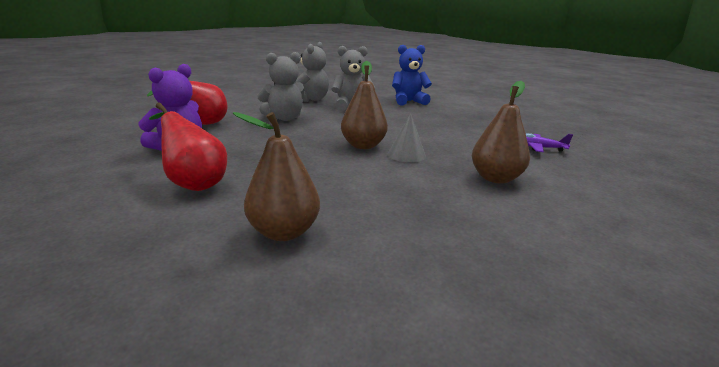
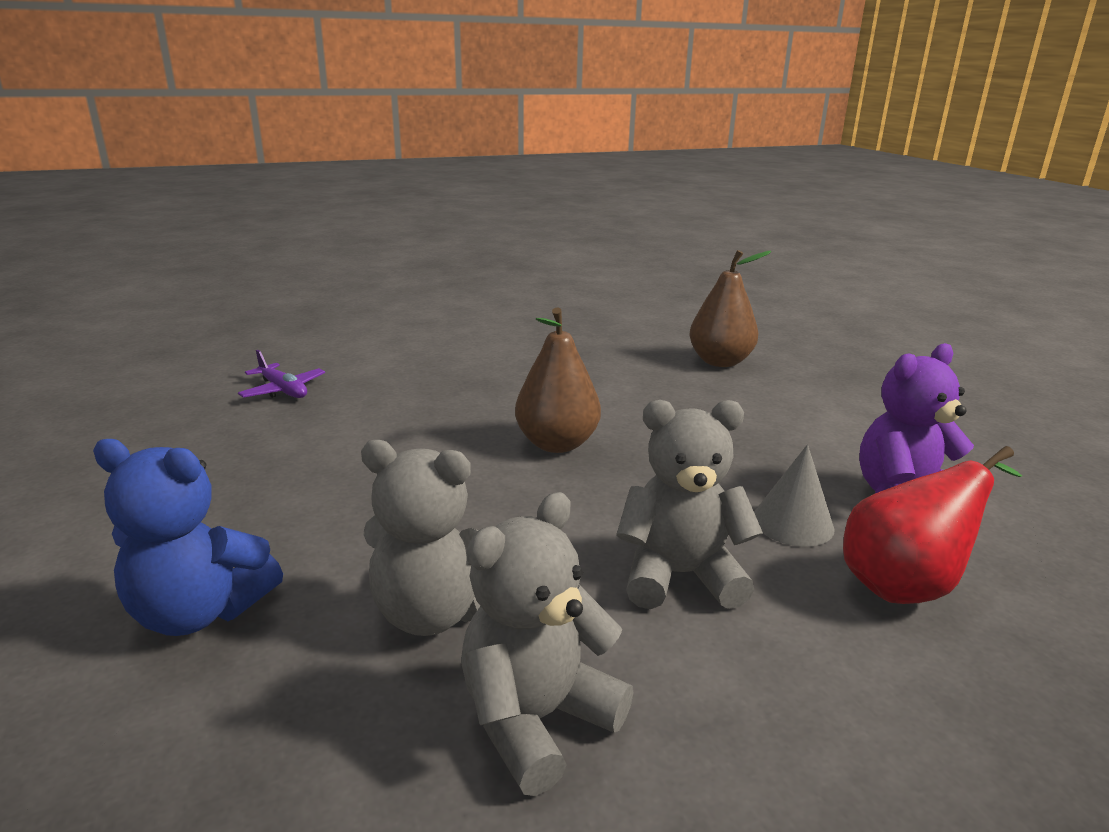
camera: 155 degrees left, 0 degrees up
(194, 183) = (831, 422): red pear -> none
(406, 155) = (507, 414): grey cone -> grey cone (792, 523)
(495, 178) = (445, 366): brown pear -> none

